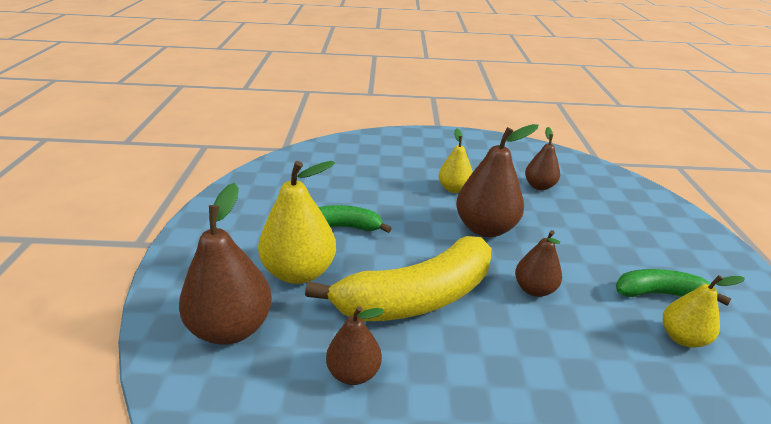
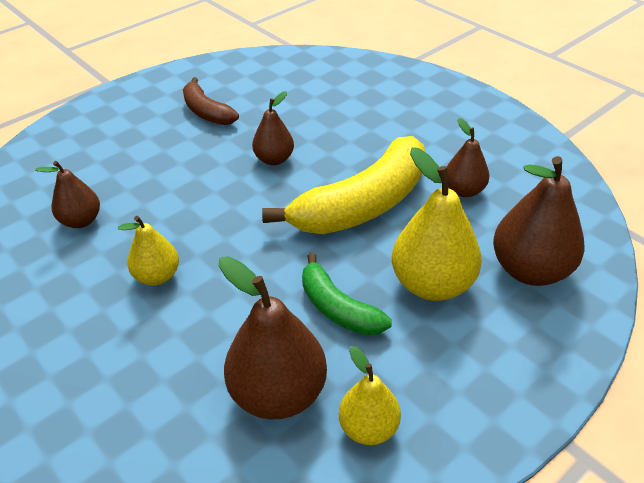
camera: 130 degrees left, 10 degrees up
(416, 297) = (363, 205): yellow banana -> yellow banana turned 120 degrees clockwise
(485, 228) = (216, 217): brown pear -> brown pear (278, 393)
(660, 294) = (206, 112): green banana -> brown banana
(682, 337) = (247, 96): yellow pear -> yellow pear (368, 428)

